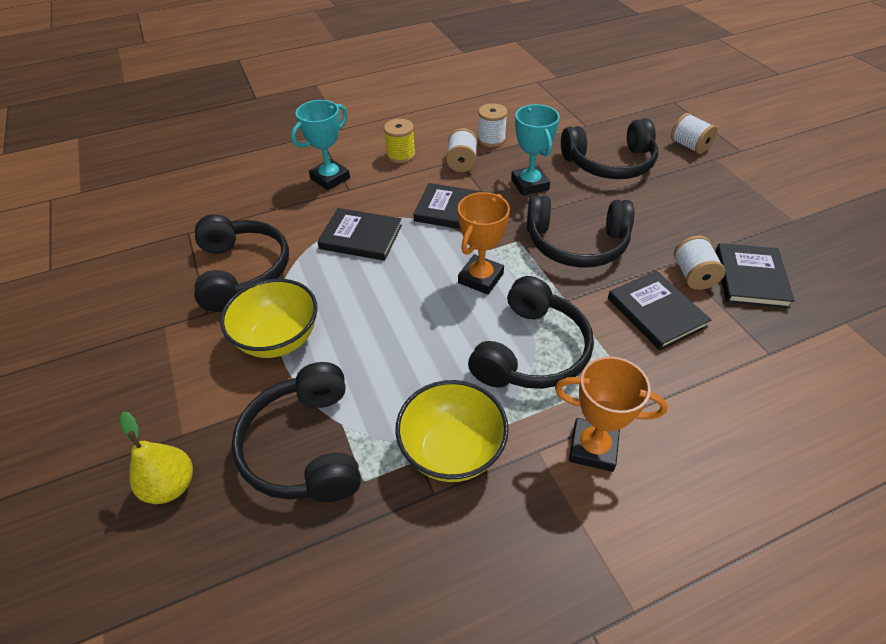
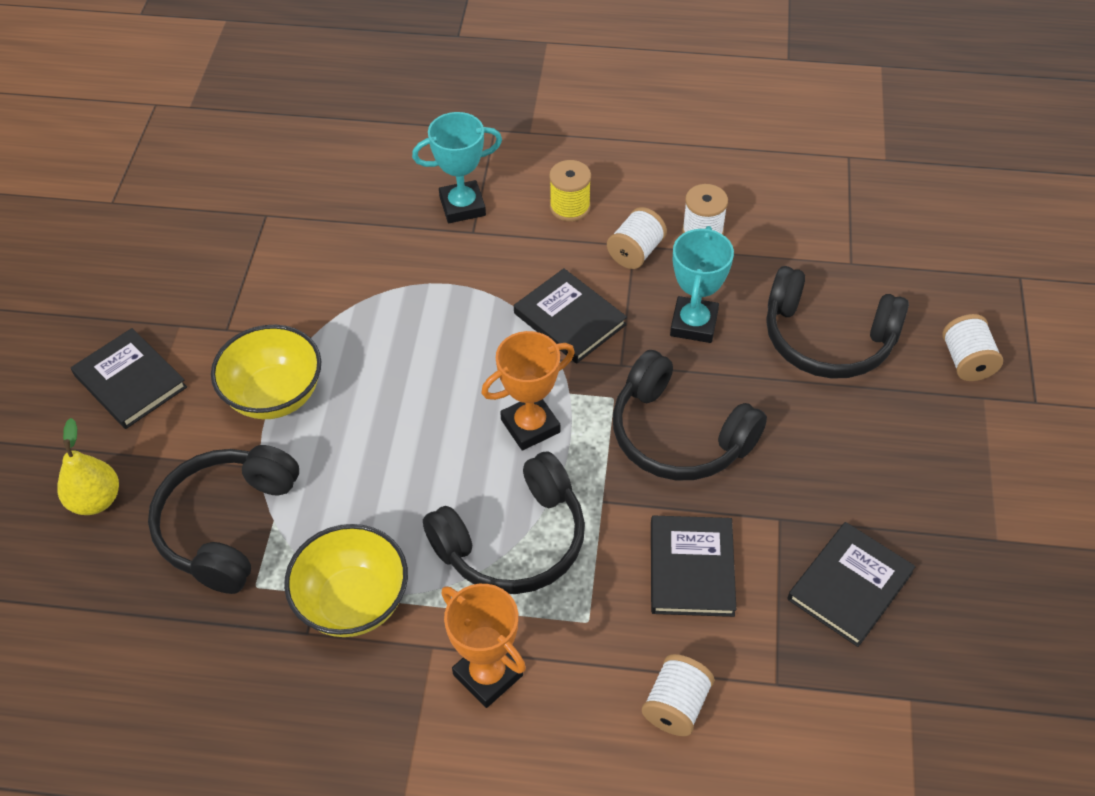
camera: 30 degrees right, 5 degrees up
(242, 272) = (289, 294): black headphones -> none
(361, 237) = (440, 307): black book -> black book (130, 381)
(693, 275) = (781, 546): white spool -> white spool (676, 705)

